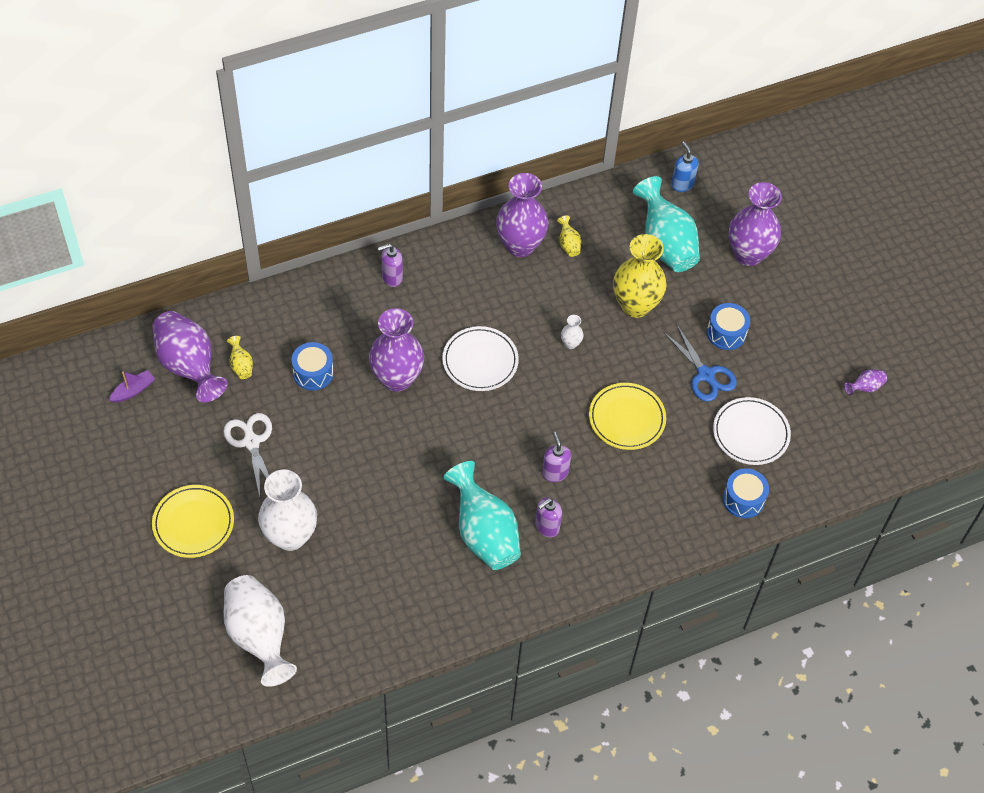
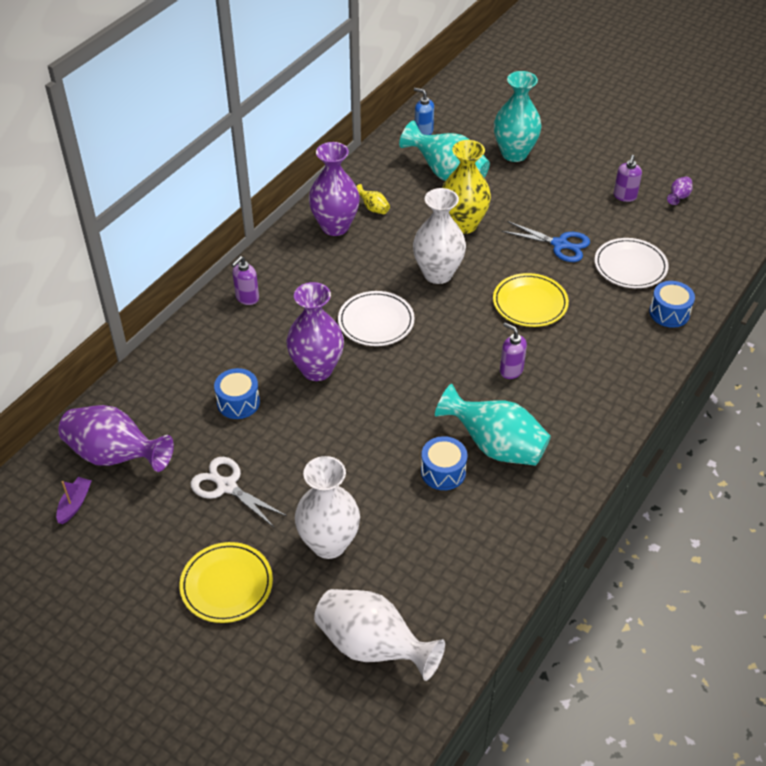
camera: 30 degrees left, 10 degrees down
(241, 365) = (165, 430): yellow vase -> none
(547, 527) = (541, 413): purple soap dispenser -> purple soap dispenser (624, 196)
(570, 344) = (438, 274): white vase -> white vase, size x2.36
(726, 333) = (548, 210): blue drum -> blue drum (443, 472)
(748, 254) = (514, 153): purple vase -> turquoise vase

